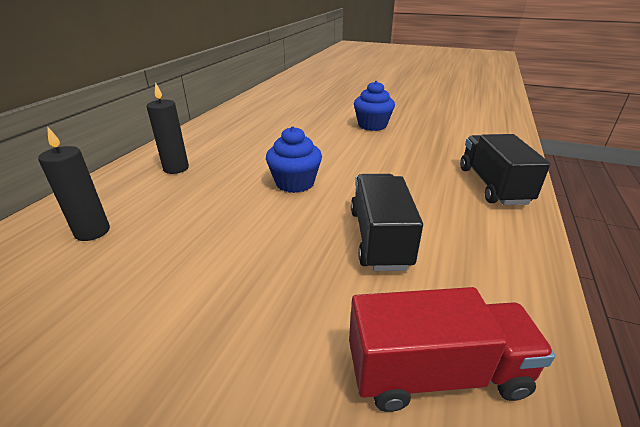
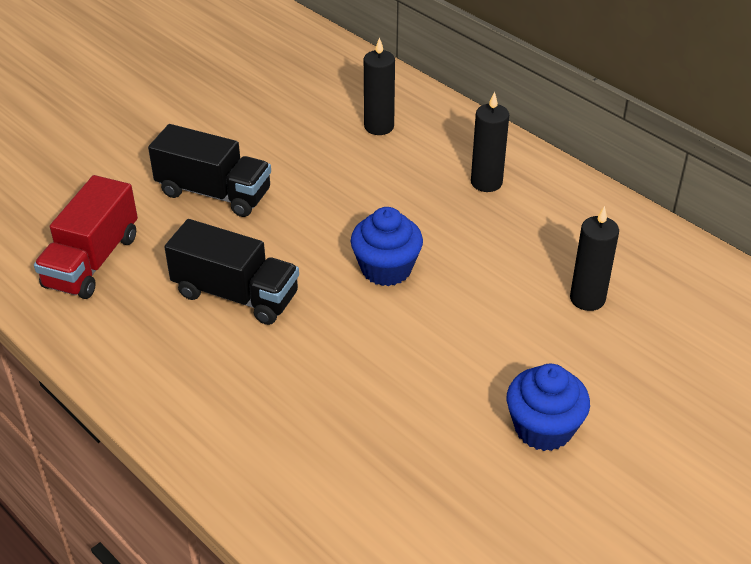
camera: 115 degrees right, 10 degrees up
(276, 128) = (587, 299): none -> black candle
(492, 185) = (254, 454): black truck -> black truck (214, 193)

